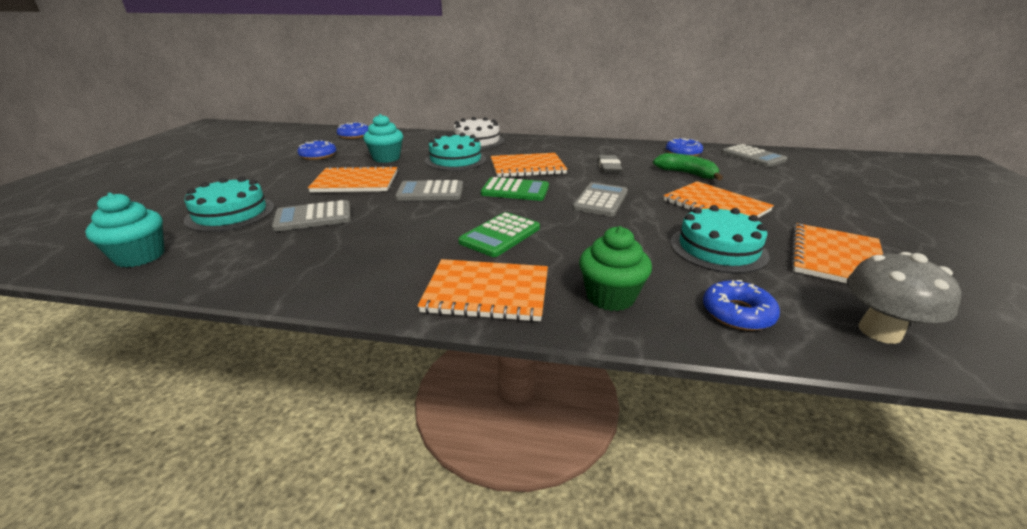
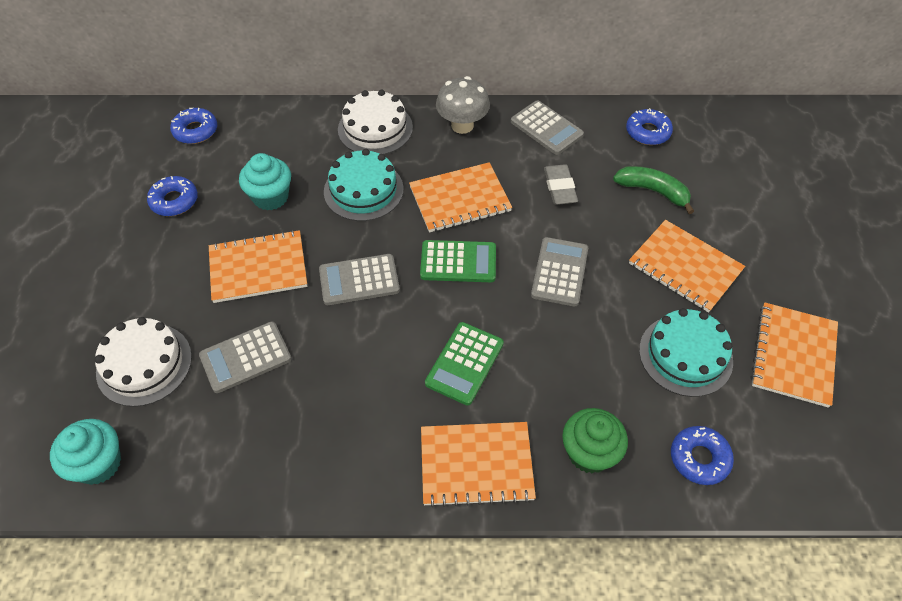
camera: 10 degrees left, 25 degrees up
(230, 213) = (144, 364): turquoise cake -> white cake
(753, 157) = (732, 132): grey calculator -> grey calculator (546, 128)
(879, 331) = (811, 464): grey mushroom -> grey mushroom (462, 125)

